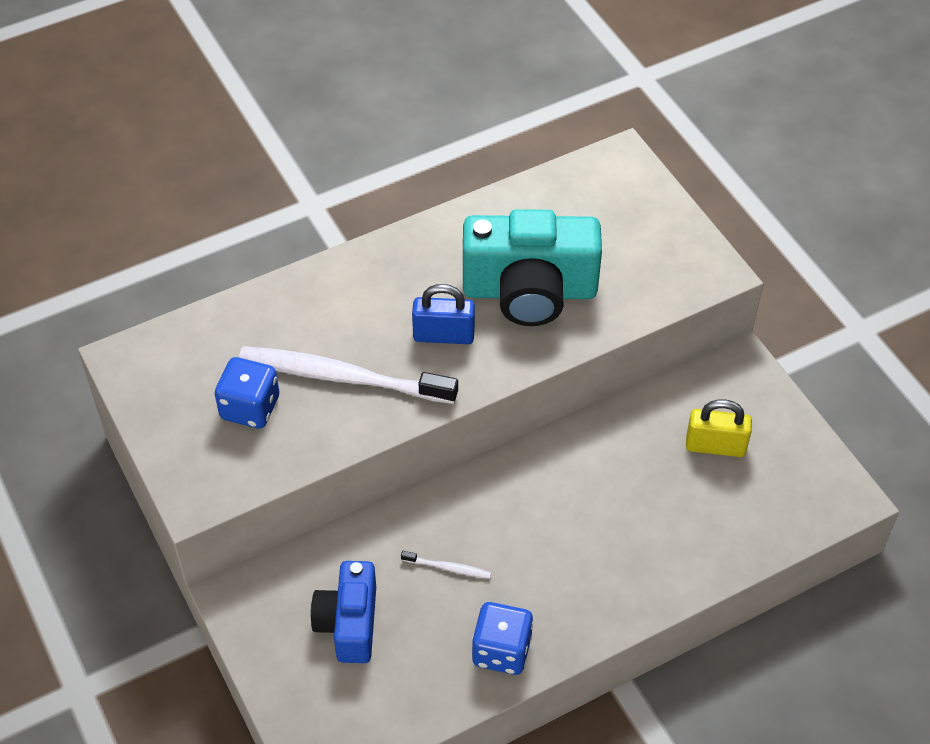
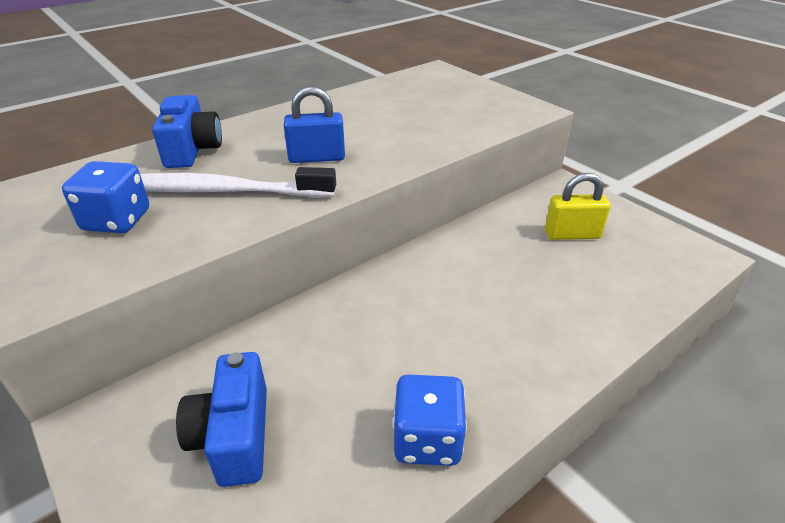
camera: 10 degrees left, 15 degrees down
(312, 303) = (192, 150): none -> blue camera
(448, 568) = (348, 360): white toothbrush -> none
(529, 291) = (387, 129): turquoise camera -> none

